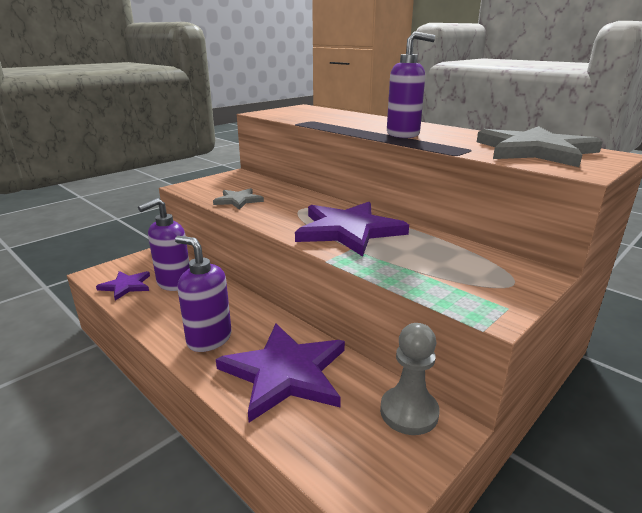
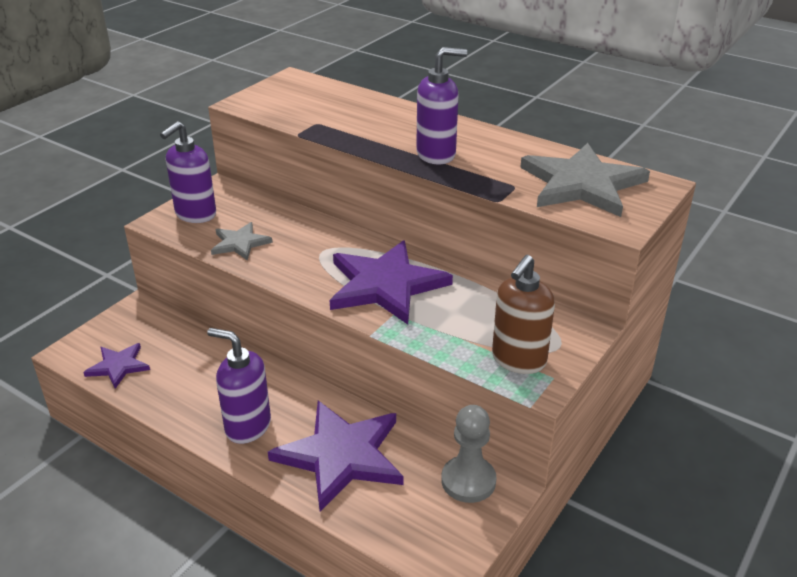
camera: 10 degrees left, 10 degrees up
(174, 283) = (176, 355): purple soap dispenser -> purple soap dispenser (195, 214)
(469, 290) = (518, 360): none -> brown soap dispenser

